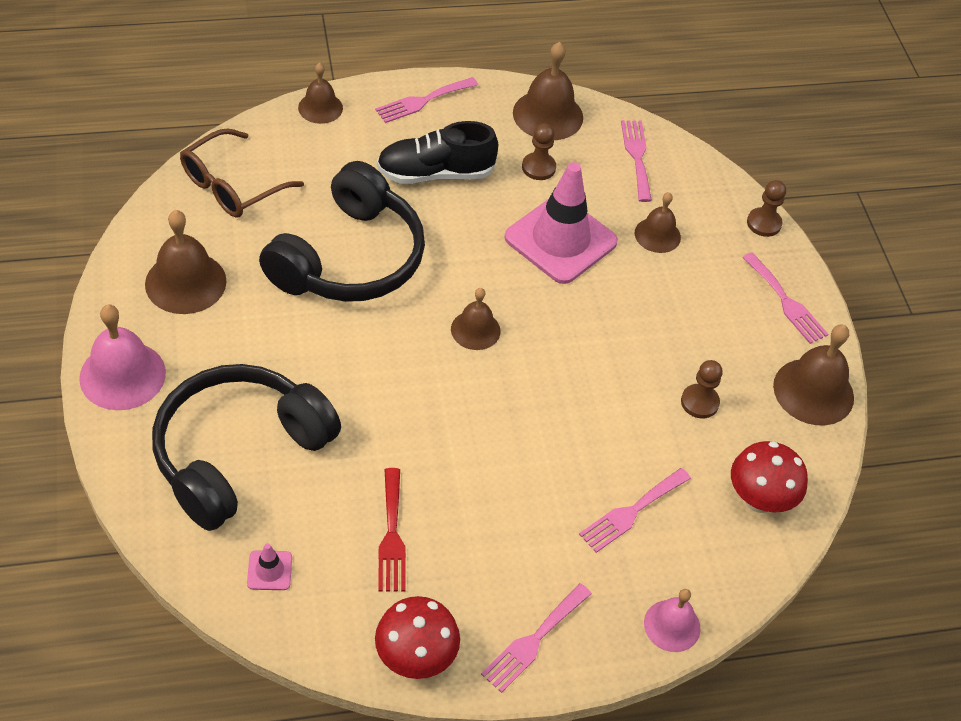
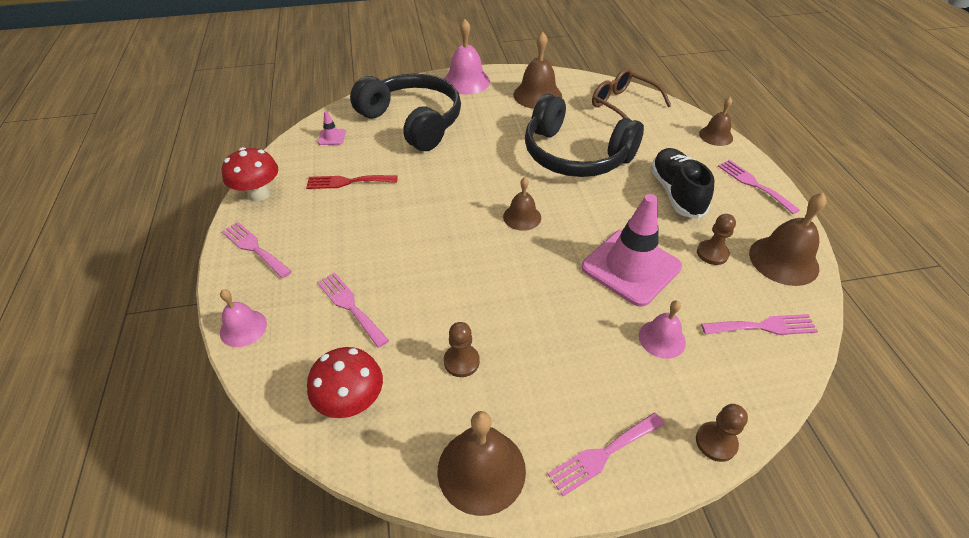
camera: 95 degrees right, 5 degrees down
(657, 235) = (662, 339): brown bell -> pink bell

